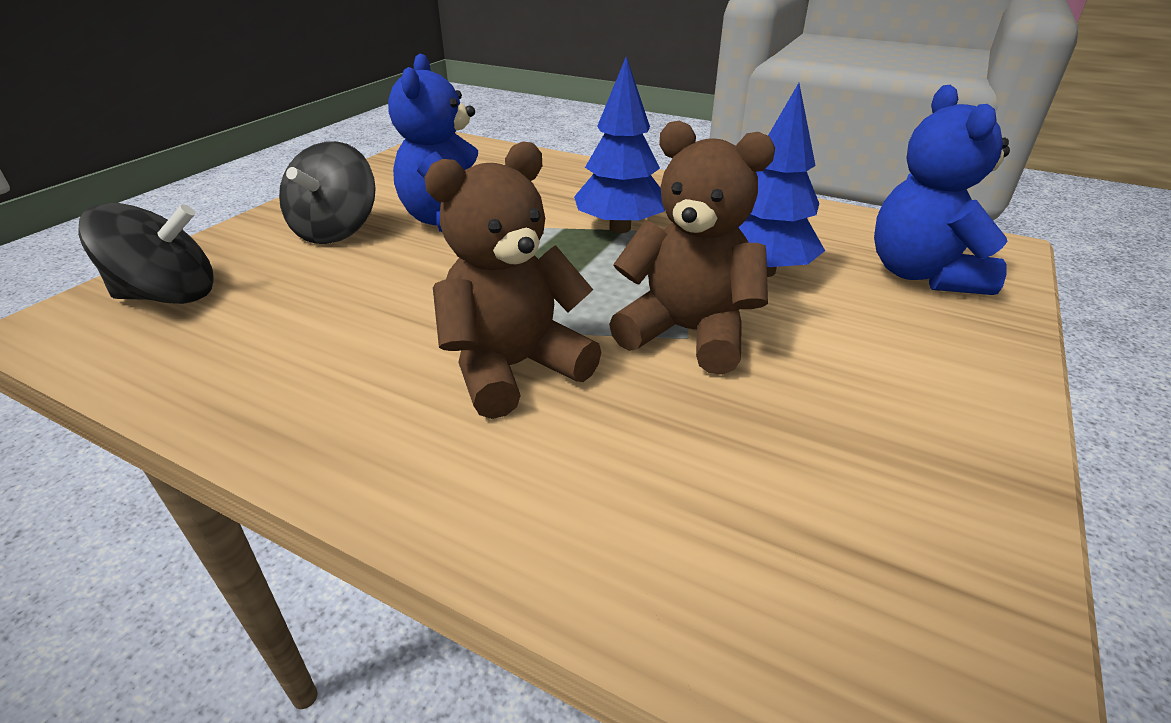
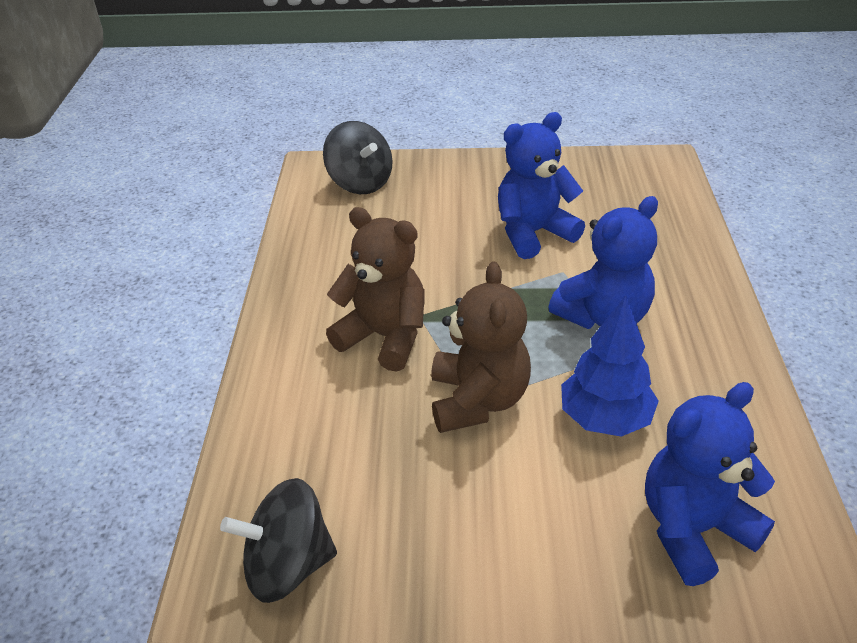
camera: 65 degrees right, 5 degrees up
(336, 230) = (476, 194): black spinning top -> black spinning top (288, 565)
(620, 228) = (603, 316): blue tree -> blue teddy bear

